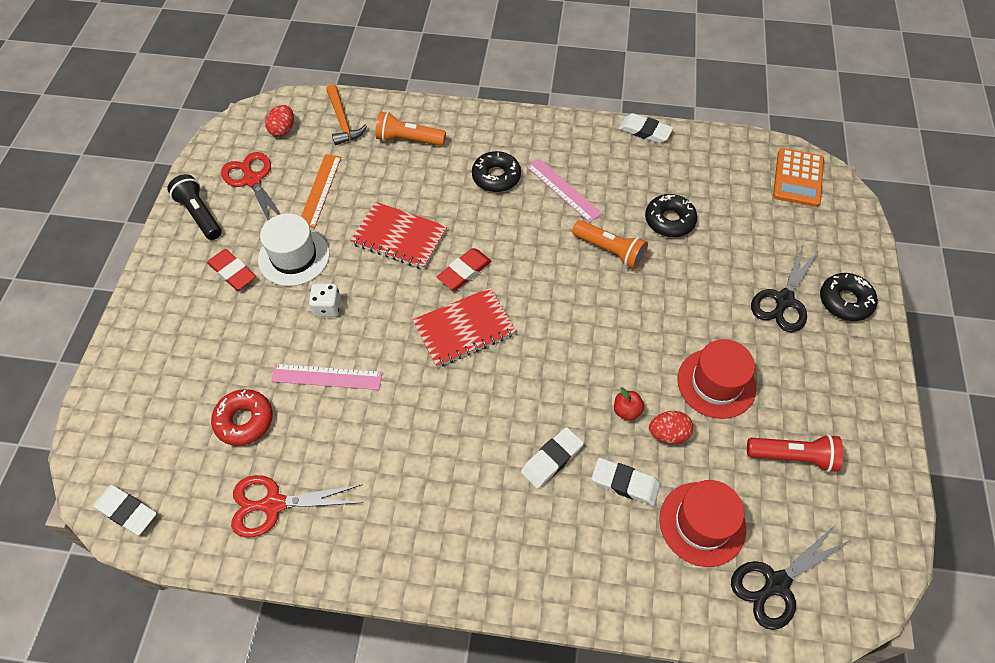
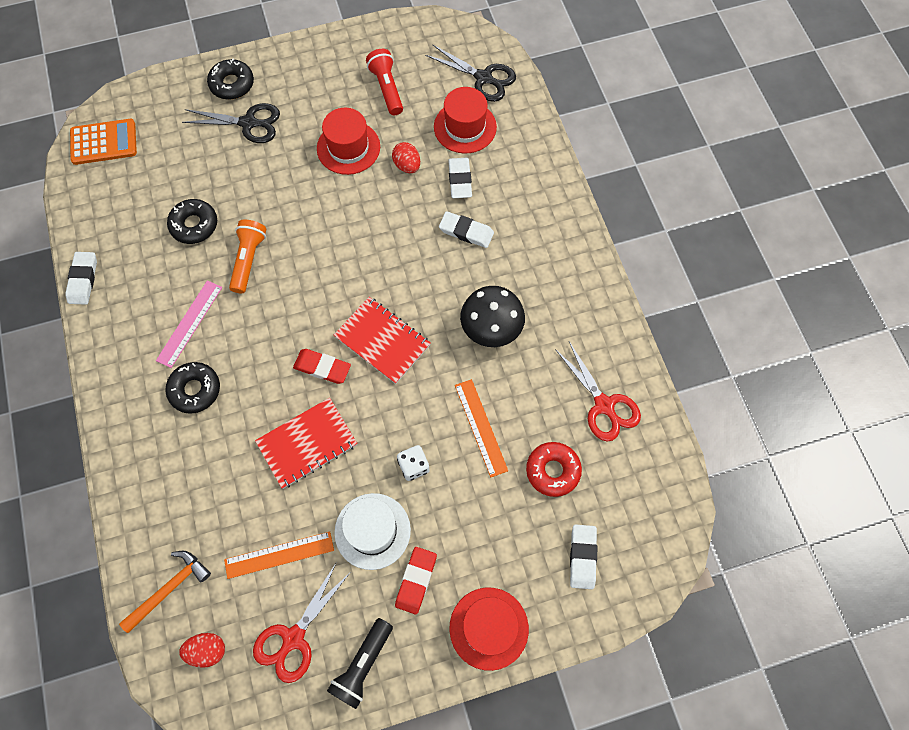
camera: 115 degrees left, 10 degrees up
(126, 511) = (671, 514): white eraser -> white eraser (582, 557)
(157, 308) = (489, 628): none -> red hat
(327, 376) = (480, 427): pink ruler -> orange ruler
(399, 237) = (307, 444): red notebook -> red notebook turned 60 degrees clockwise
(408, 140) = (173, 501): orange flashlight -> none
(422, 432) = (491, 329): none -> black mushroom
(626, 411) = (401, 197): red apple -> none

